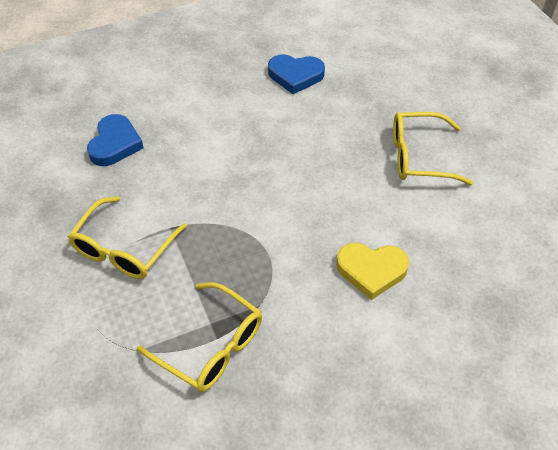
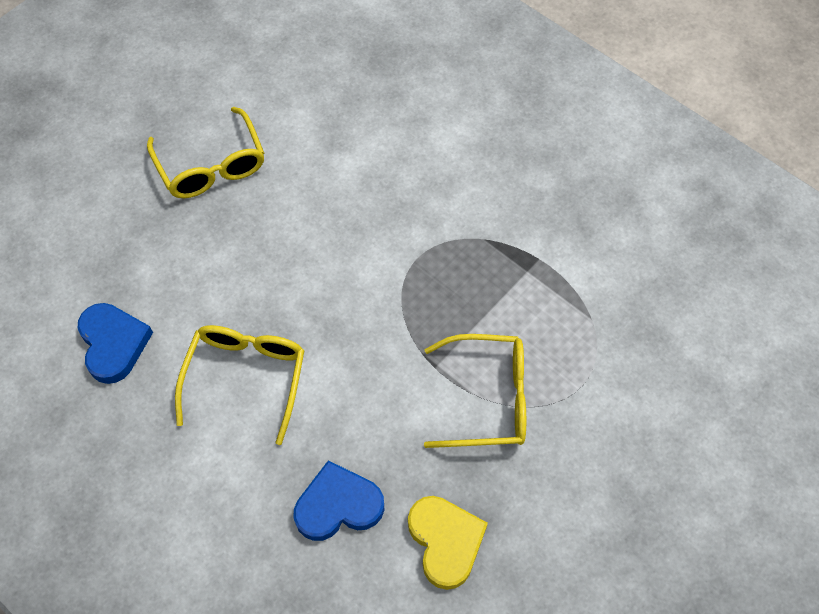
camera: 115 degrees left, 10 degrees up
(211, 346) = (550, 259): yellow glasses -> yellow glasses (246, 378)
(371, 271) = (391, 161): yellow heart -> yellow heart (445, 541)

